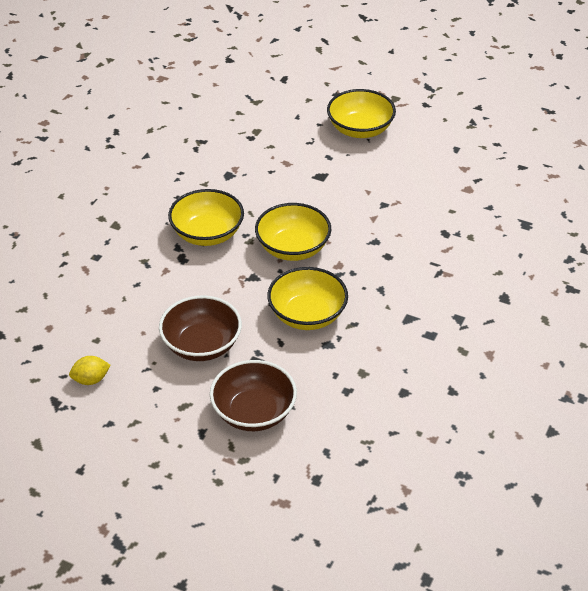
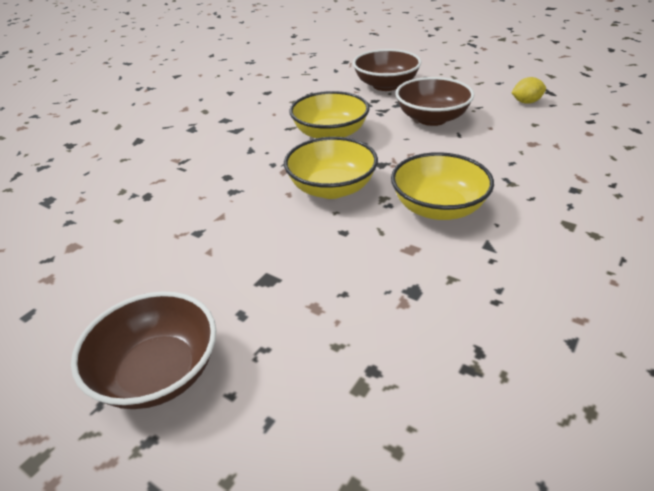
camera: 170 degrees left, 5 degrees down
(360, 129) = (158, 373): yellow bowl -> brown bowl

